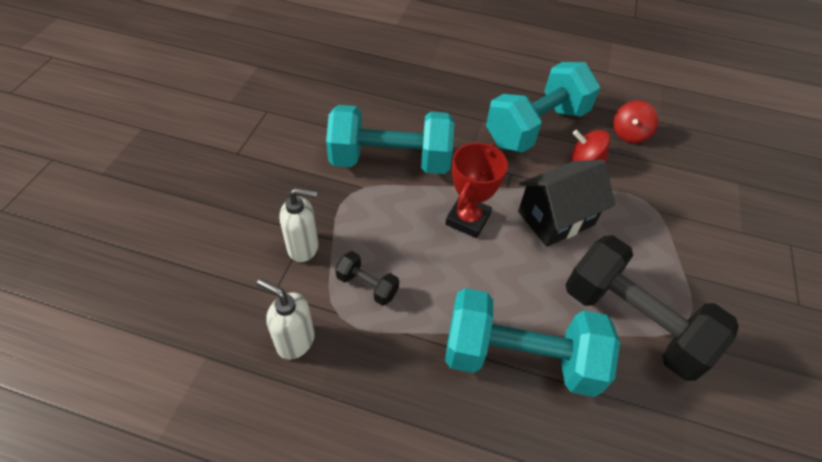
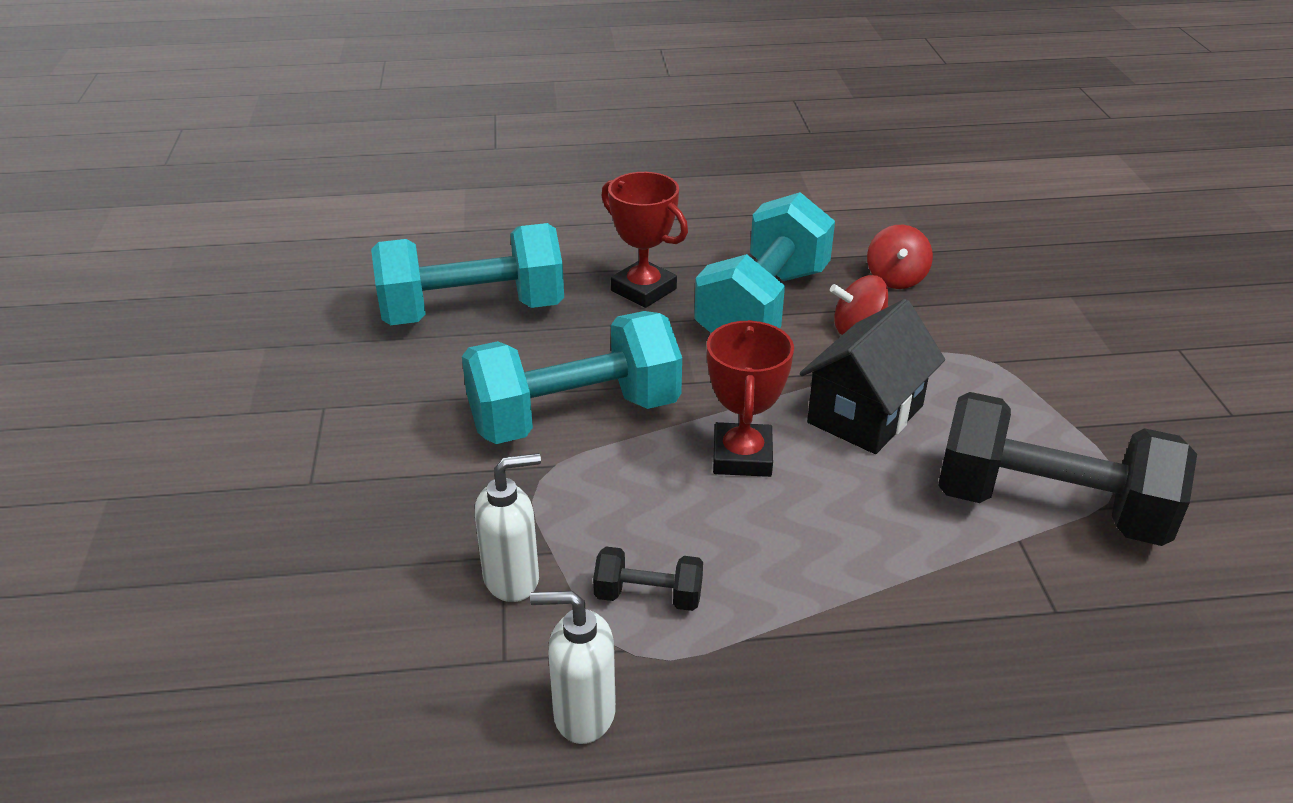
camera: 20 degrees left, 15 degrees down
(473, 94) = (643, 290): none -> red trophy
(520, 358) = (931, 608): turquoise dumbbell -> turquoise dumbbell (473, 312)

